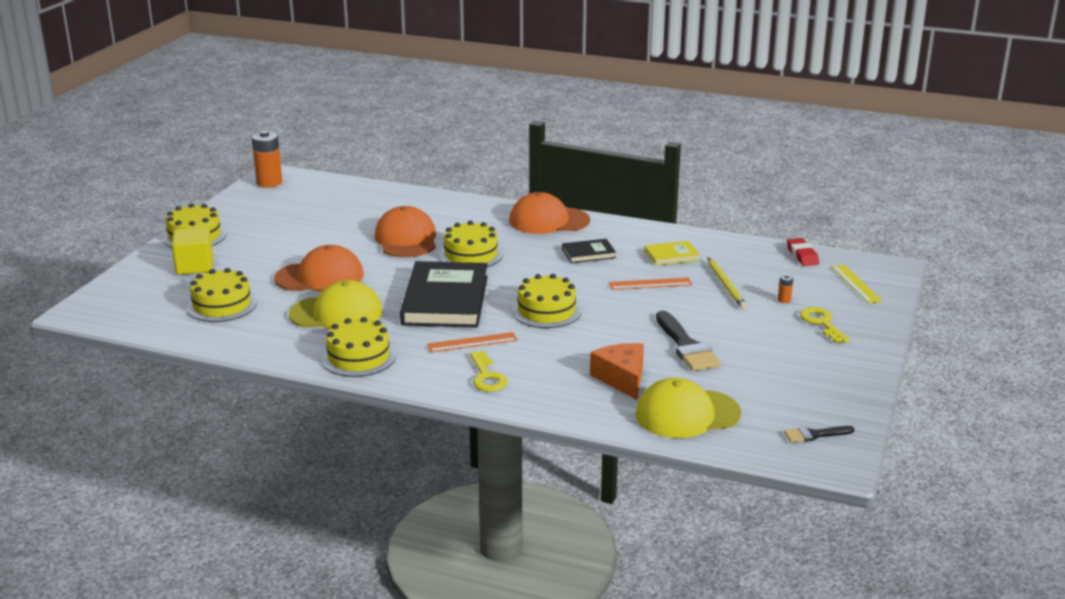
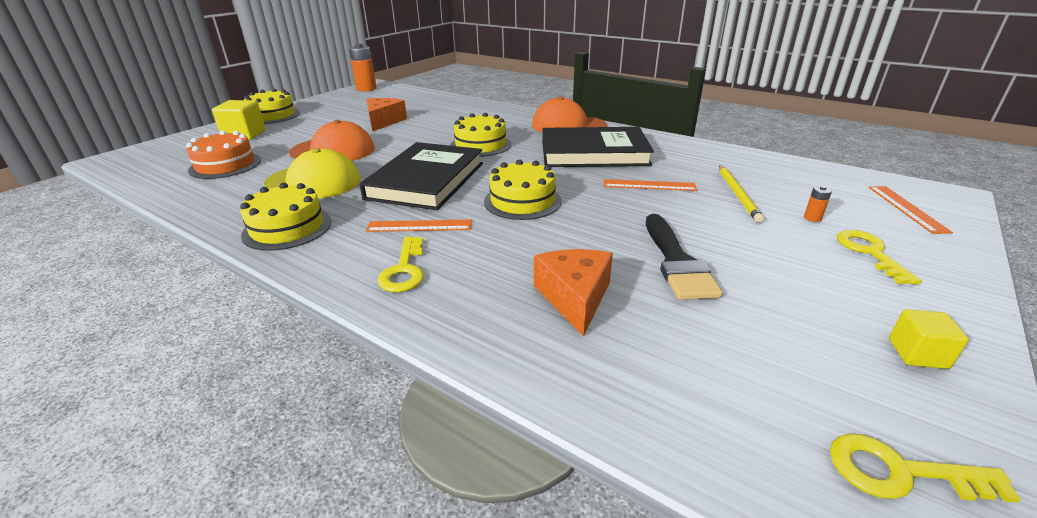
camera: 15 degrees right, 5 degrees up
(222, 305) = (225, 165): yellow cake -> orange cake
(340, 233) = (384, 121): none -> orange cheese
(406, 239) = (434, 129): orange cap -> none
(588, 253) = (593, 153): black book -> black book, size x2.16
(671, 256) = (679, 161): yellow book -> none
(687, 414) = (655, 377): yellow cap -> none
(802, 255) = (830, 173): red eraser -> none
(814, 435) = (900, 472): black brush -> yellow key
(836, 382) = (917, 354): none -> yellow cube
(855, 284) = (906, 208): yellow ruler -> orange ruler

